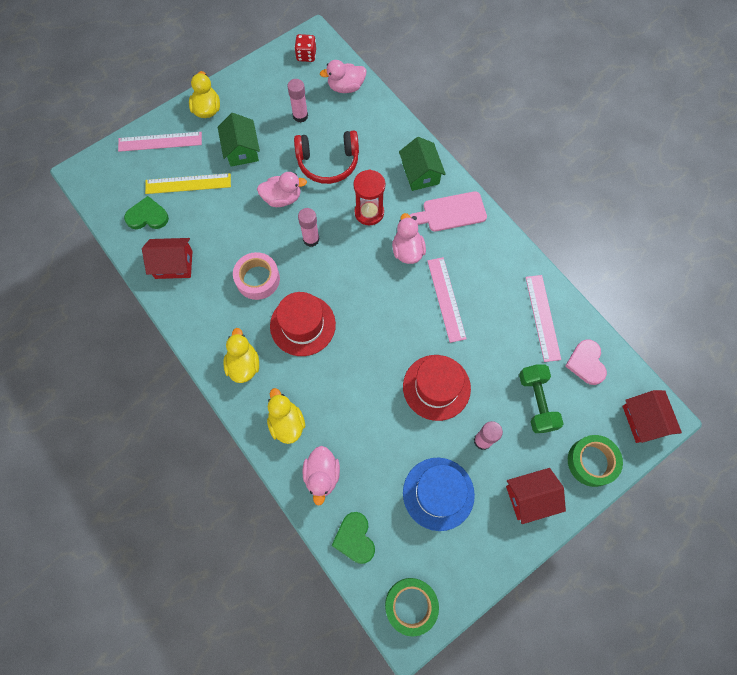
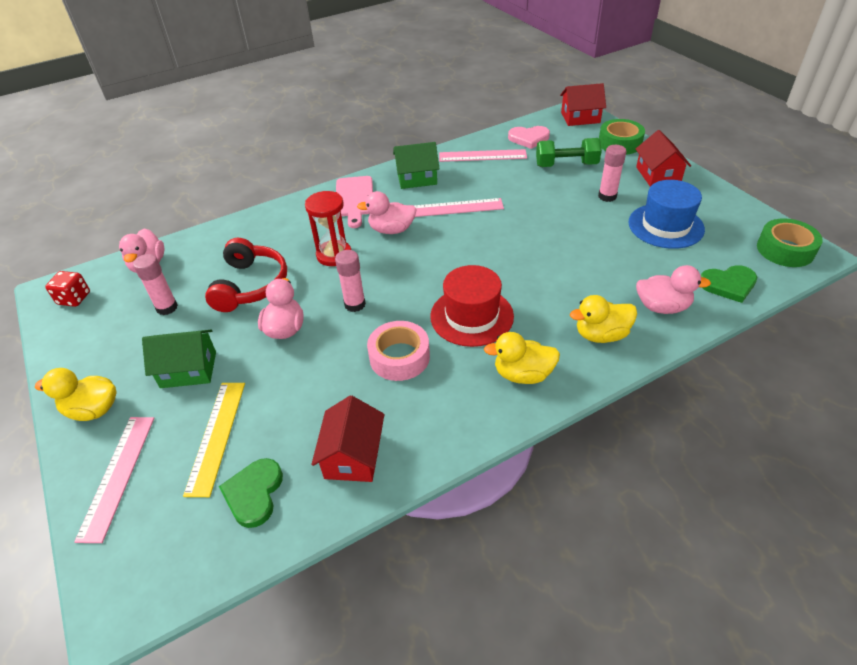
camera: 80 degrees left, 25 degrees down
(420, 173) = (298, 215): green house -> green house (417, 178)
(436, 387) = (552, 220): red hat -> none

